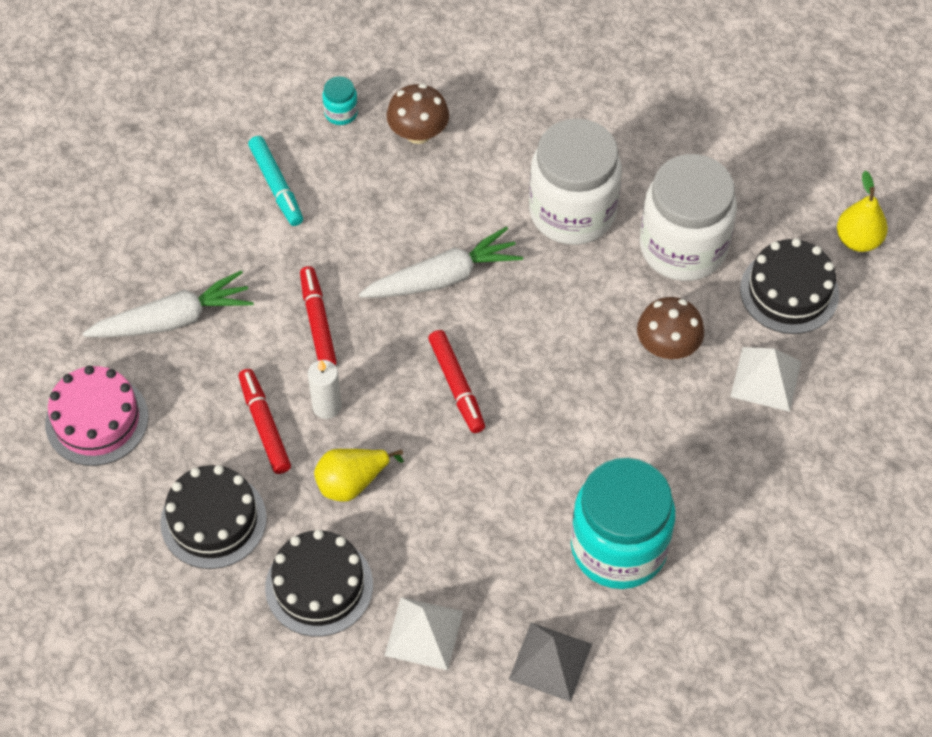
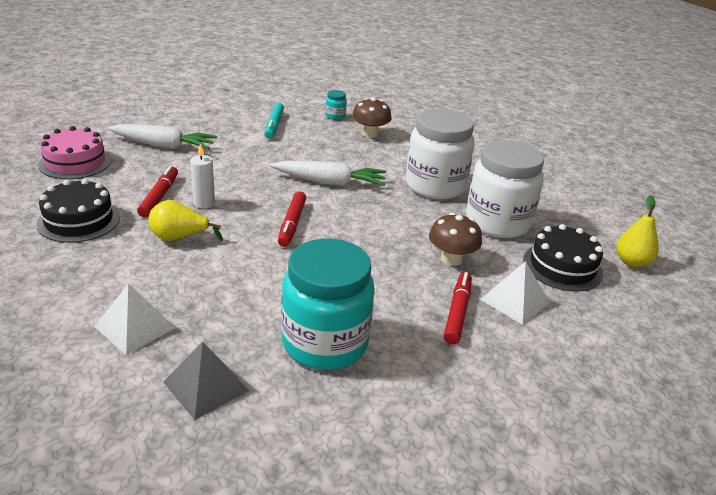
camera: 25 degrees right, 25 degrees down
(318, 322) = (239, 173): red marker -> red marker (457, 313)
(319, 586) = (99, 273): black cake -> none

